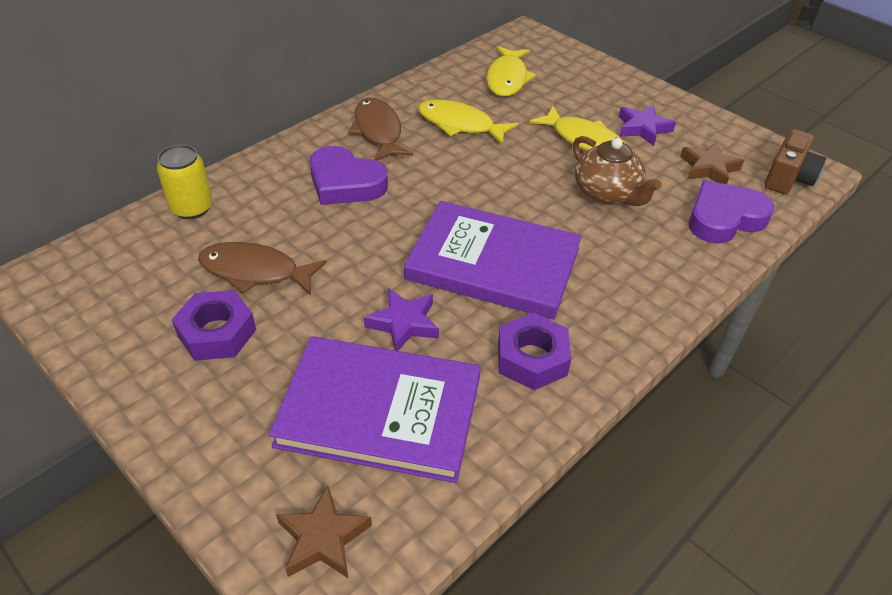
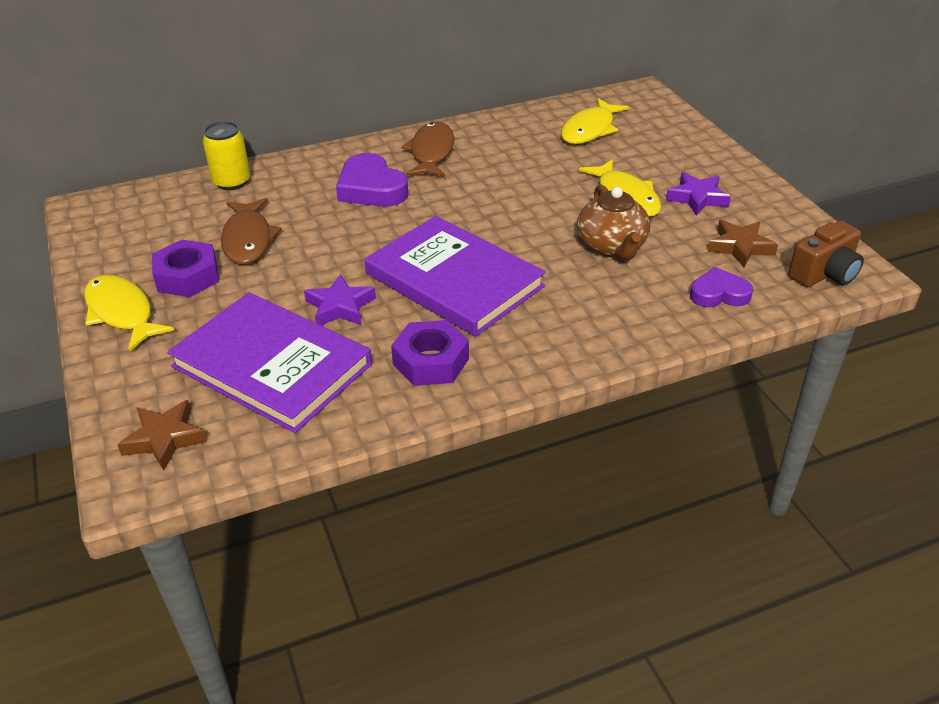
camera: 25 degrees right, 5 degrees down
(255, 271) = (248, 239): brown fish -> brown fish turned 135 degrees counterclockwise
(460, 124) = (512, 161): yellow fish -> yellow fish (122, 313)
(724, 218) = (719, 294): purple heart -> purple heart, size x0.64

